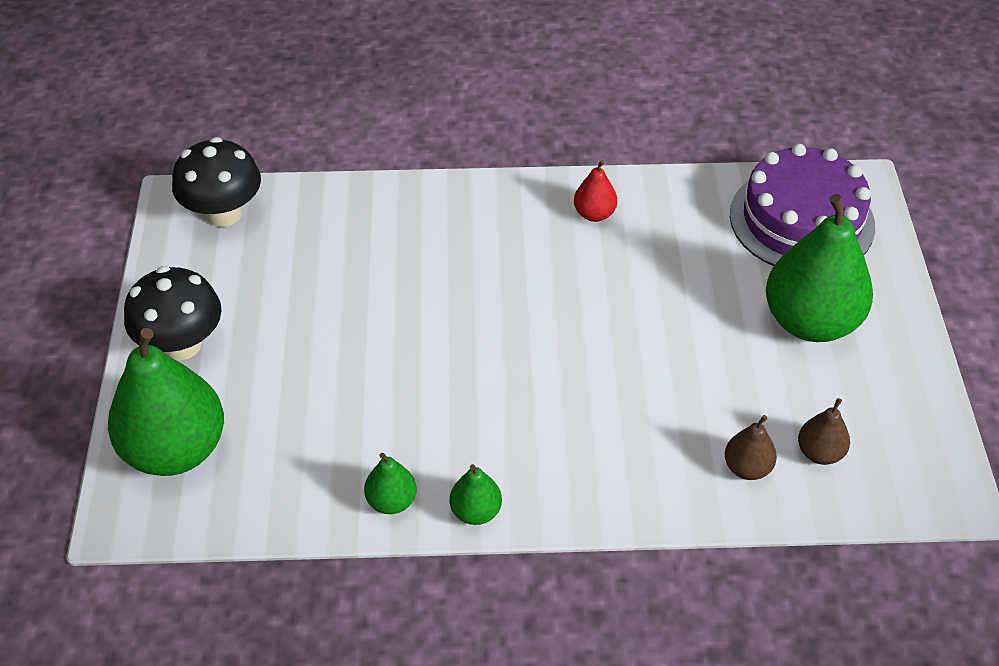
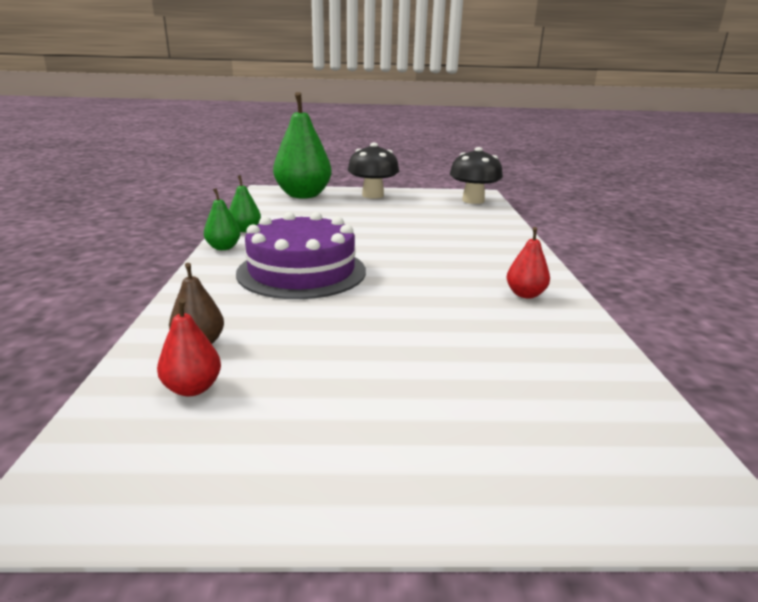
camera: 90 degrees right, 25 degrees down
(801, 220) = (583, 420): purple cake -> purple cake (301, 271)
(810, 321) = (393, 405): green pear -> none
(819, 452) = (192, 388): brown pear -> red pear

